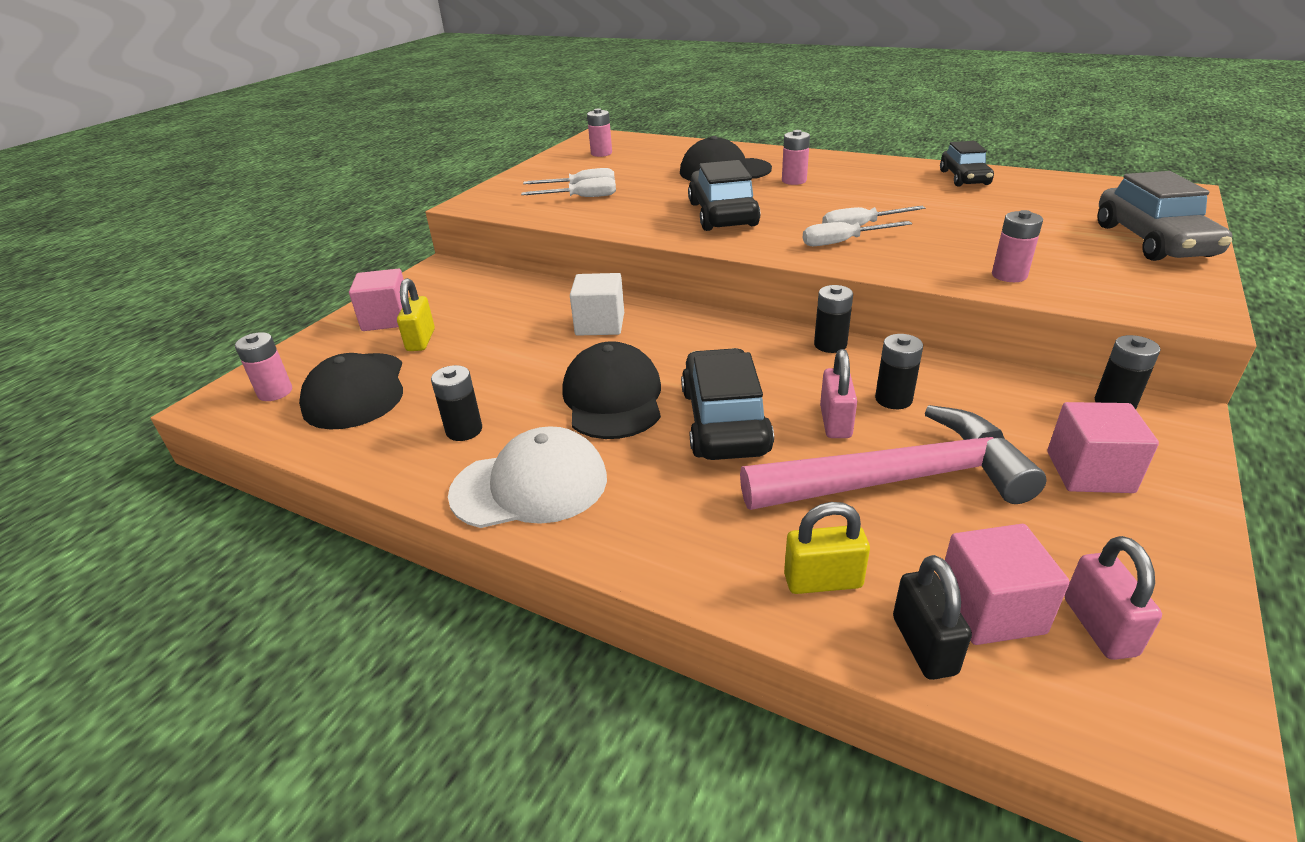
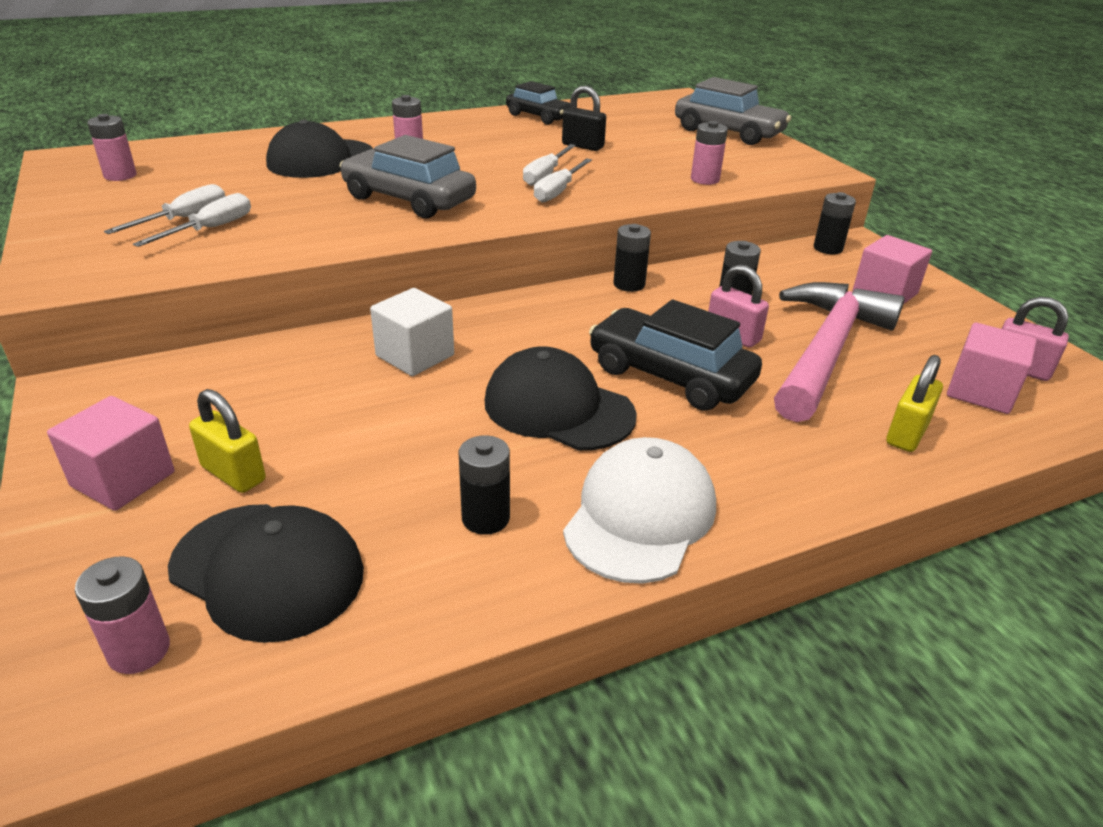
camera: 55 degrees left, 0 degrees up
(722, 214) = (408, 199): black car -> grey car
(924, 645) = (996, 431): black padlock -> black padlock (583, 146)

